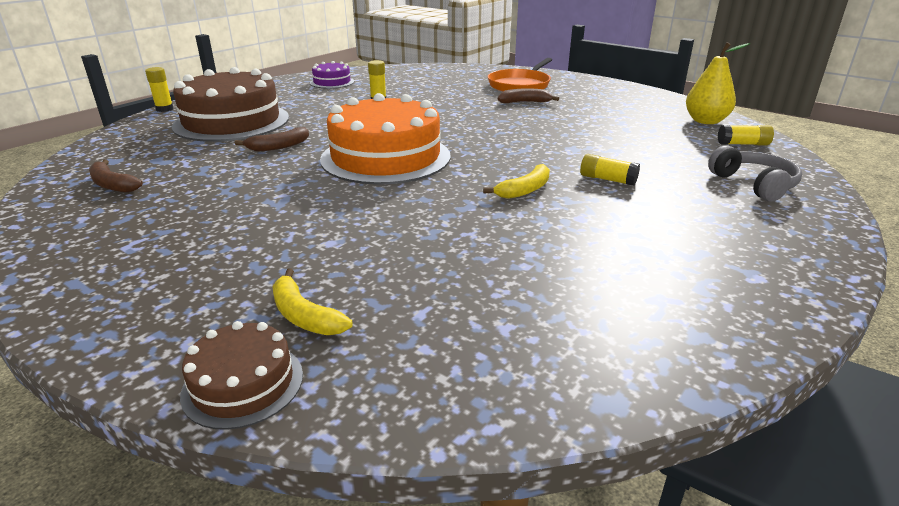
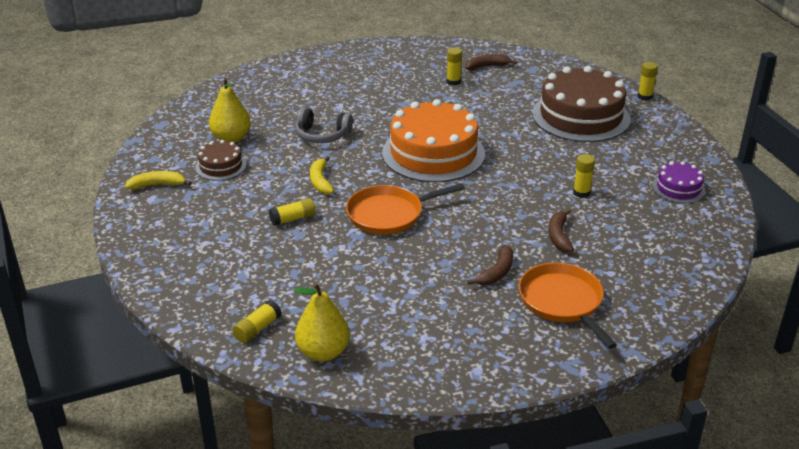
camera: 125 degrees right, 5 degrees up
(181, 192) = (453, 82): none -> yellow glue stick
(243, 384) = (265, 71): brown cake -> brown cake (221, 166)
(278, 146) = (500, 122): brown banana -> brown banana (559, 236)
(304, 315) = (288, 88): yellow banana -> yellow banana (157, 185)
(521, 146) = (388, 214): none -> orange pan
(533, 291) = (231, 138): none -> yellow pear
(754, 184) = (206, 274): grey headphones -> grey headphones (322, 135)

